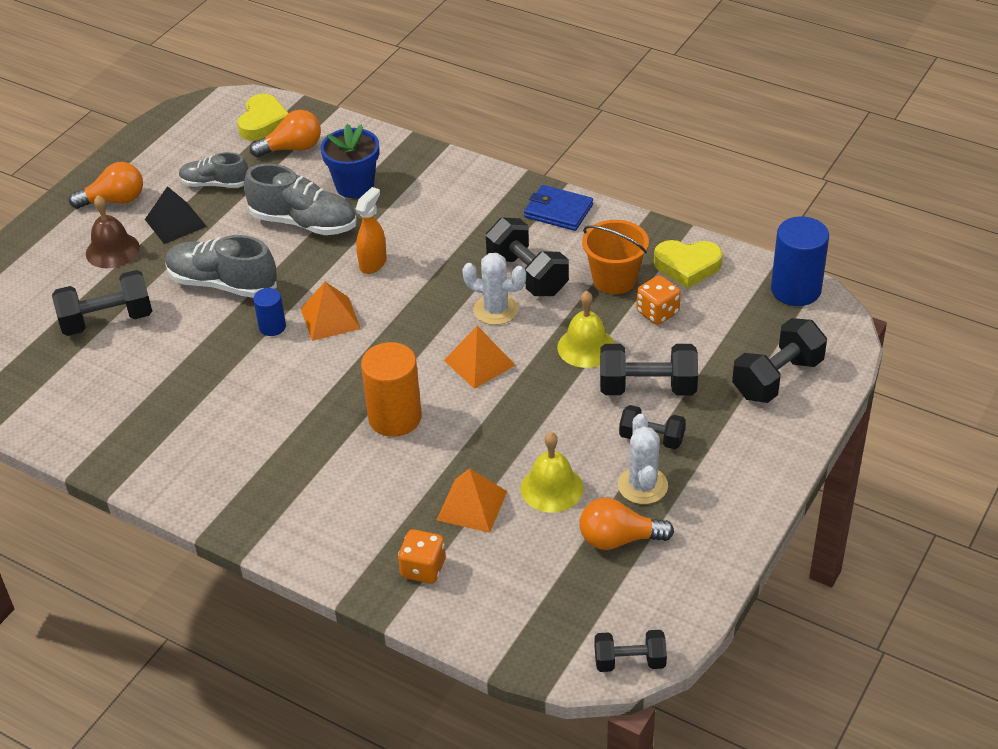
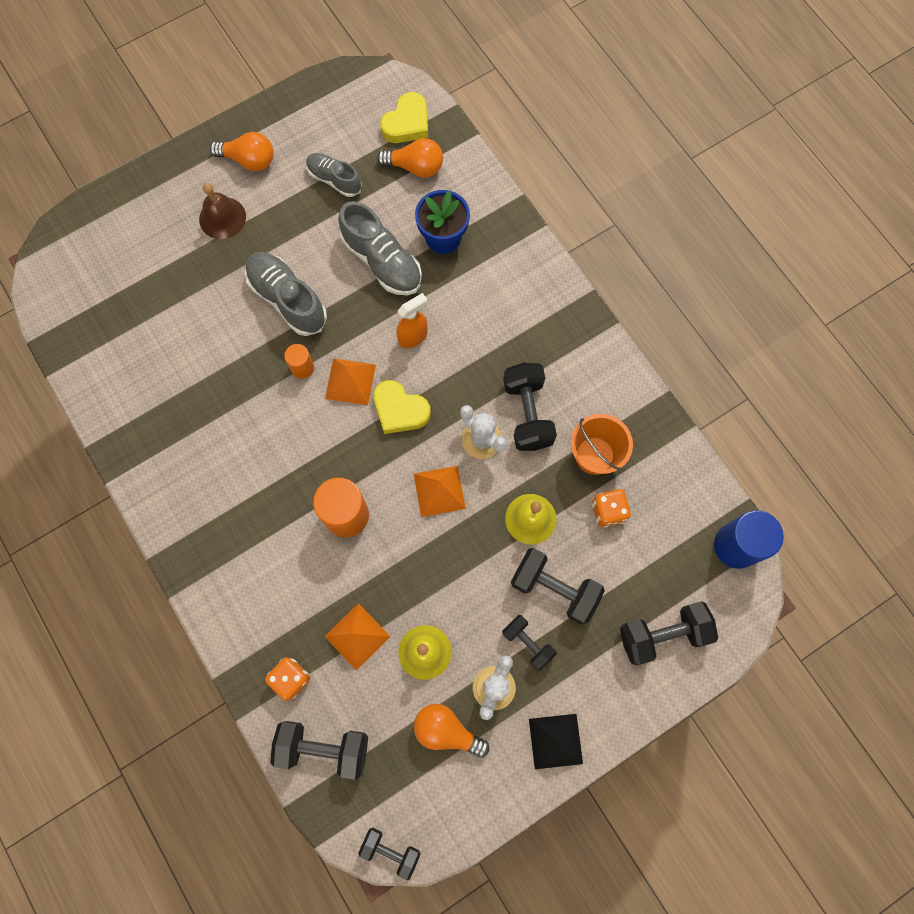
camera: 25 degrees right, 30 degrees up
(107, 320) = (184, 296): black dumbbell -> black dumbbell (323, 748)
(175, 222) = (283, 210): black pyramid -> black pyramid (555, 741)
(272, 327) = (302, 368): blue cylinder -> orange cylinder
(558, 211) = (592, 352): blue wallet -> none
(687, 266) = (662, 472): yellow heart -> yellow heart (400, 410)

